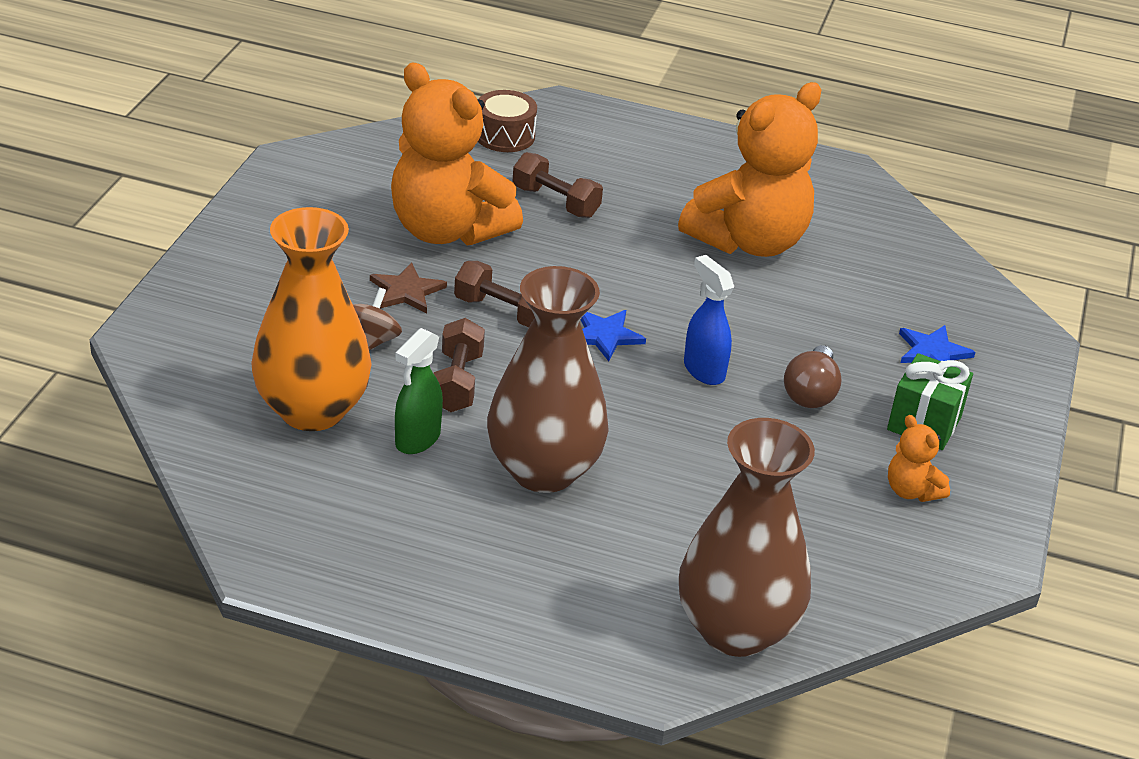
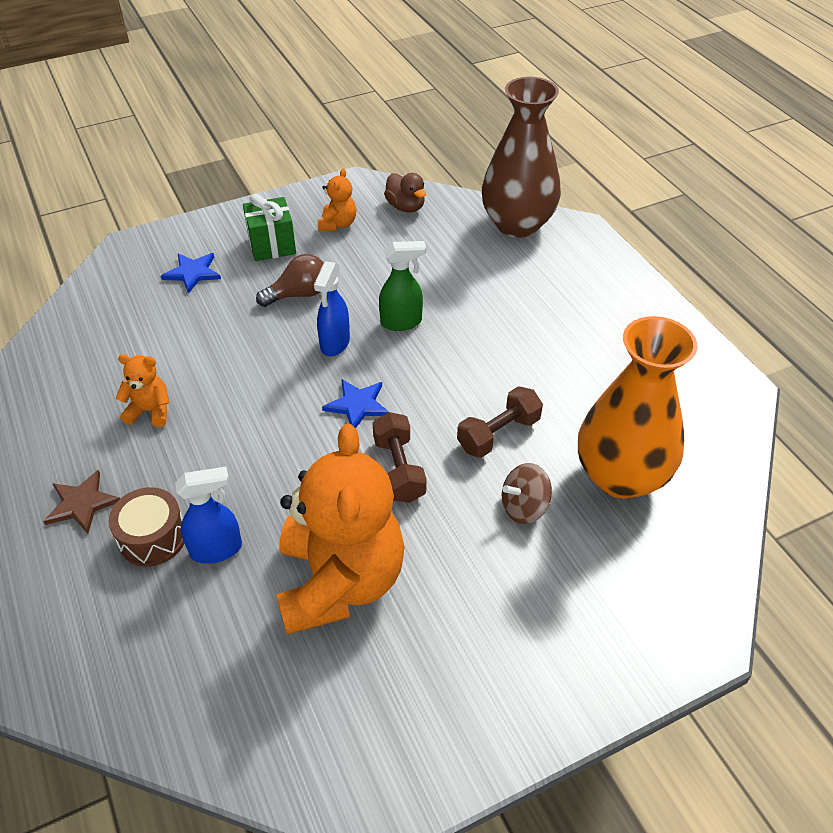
camera: 130 degrees left, 10 degrees up
(406, 291) = (446, 538): brown star -> brown star (81, 503)
(417, 440) = (570, 410): green spray bottle -> green spray bottle (401, 322)
(505, 136) = (138, 672): brown drum -> brown drum (153, 537)
(543, 470) = (514, 346): brown vase -> none
(555, 202) = (217, 549): brown dumbbell -> blue spray bottle
(748, 241) = (150, 411): orange teddy bear -> orange teddy bear, size x0.43
(887, 564) = (405, 207): none -> brown duck

